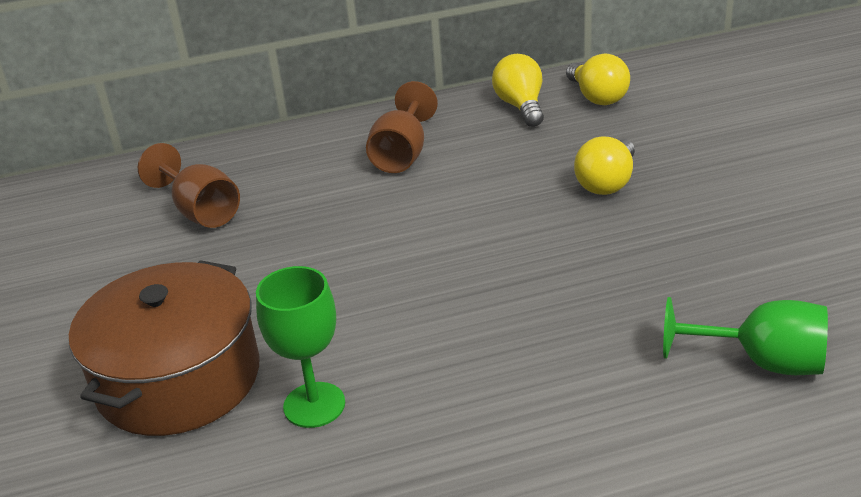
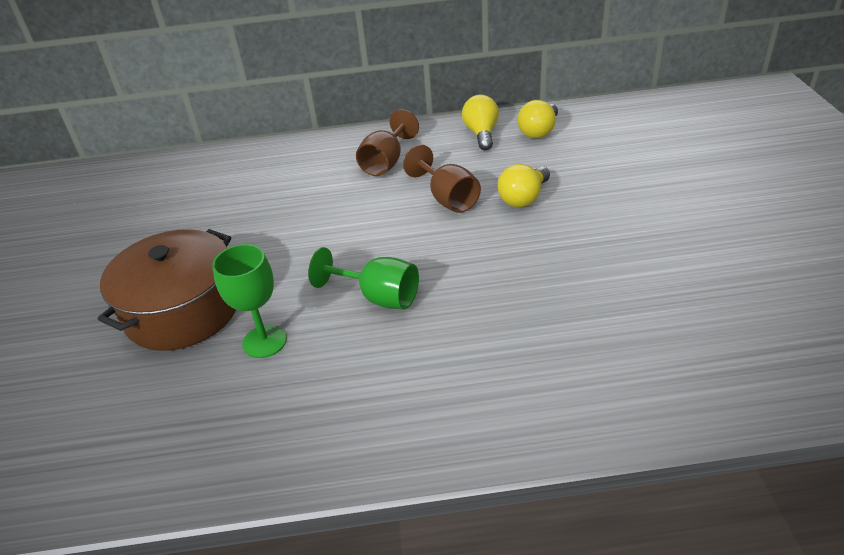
camera: 10 degrees right, 5 degrees up
(201, 211) = (237, 191): brown goblet -> brown goblet (448, 199)
(597, 97) = (539, 132): yellow light bulb -> yellow light bulb turned 45 degrees clockwise
(762, 362) = (591, 350): green goblet -> green goblet (379, 297)

